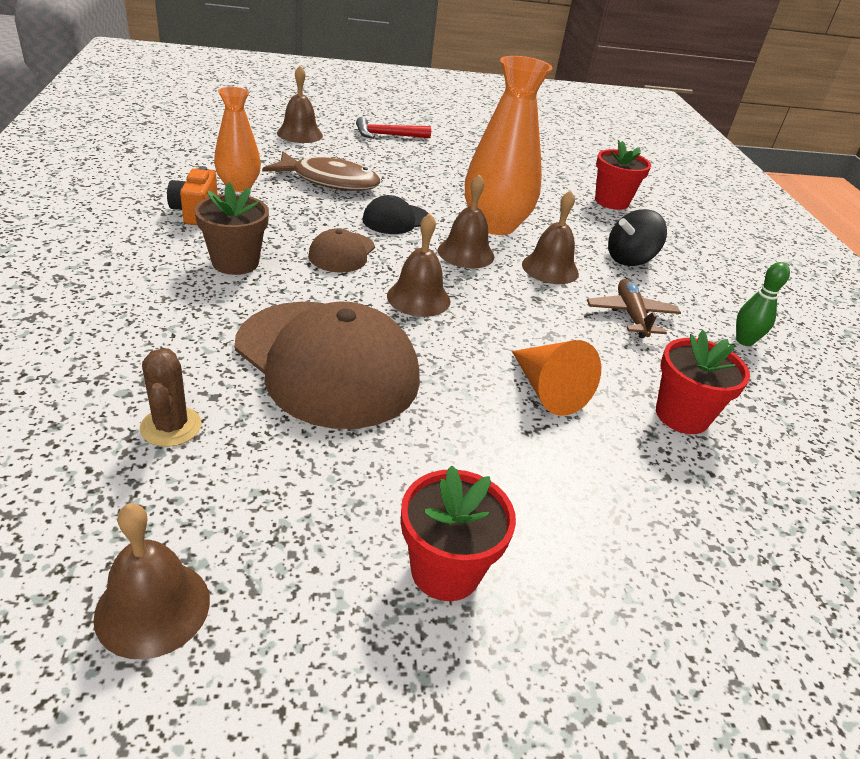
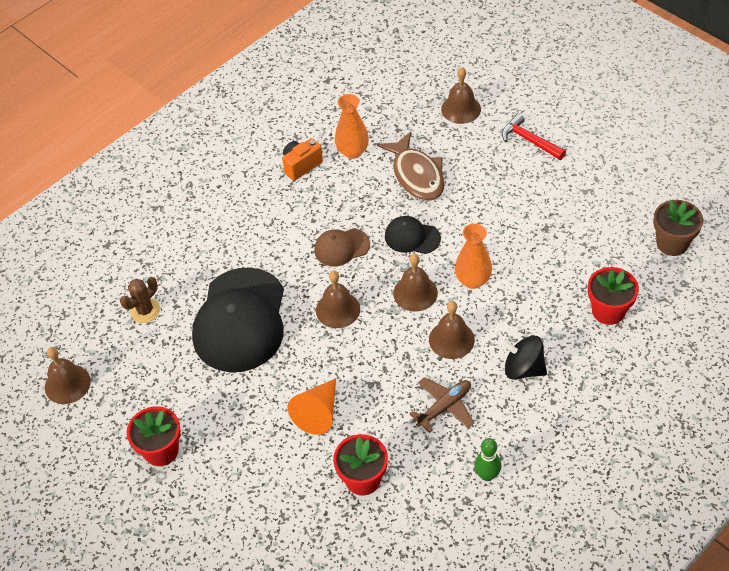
camera: 60 degrees right, 15 degrees up
(235, 262) = (277, 222): brown flower pot -> brown flower pot (672, 243)
(327, 363) = (240, 320): brown cap -> black cap
(495, 225) = (473, 280): orange vase -> orange vase, size x0.60

